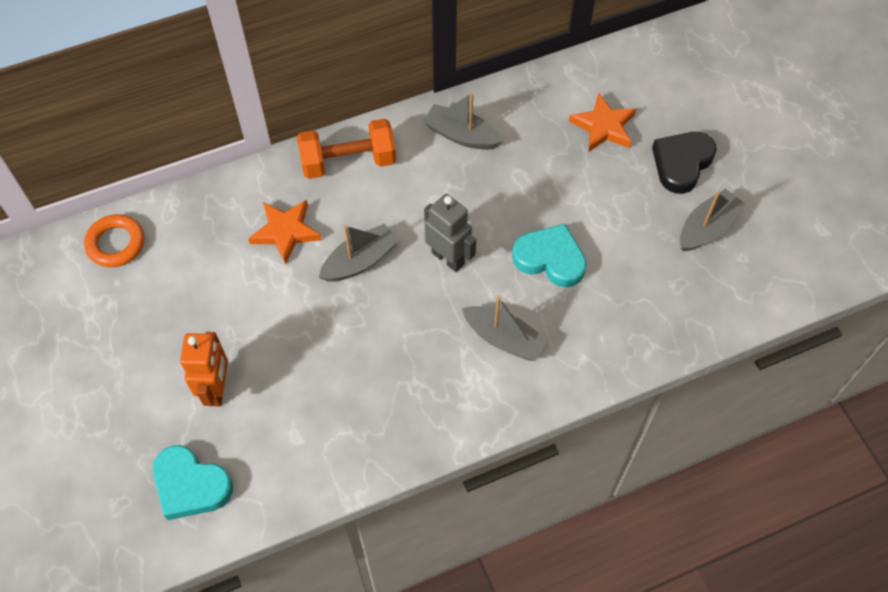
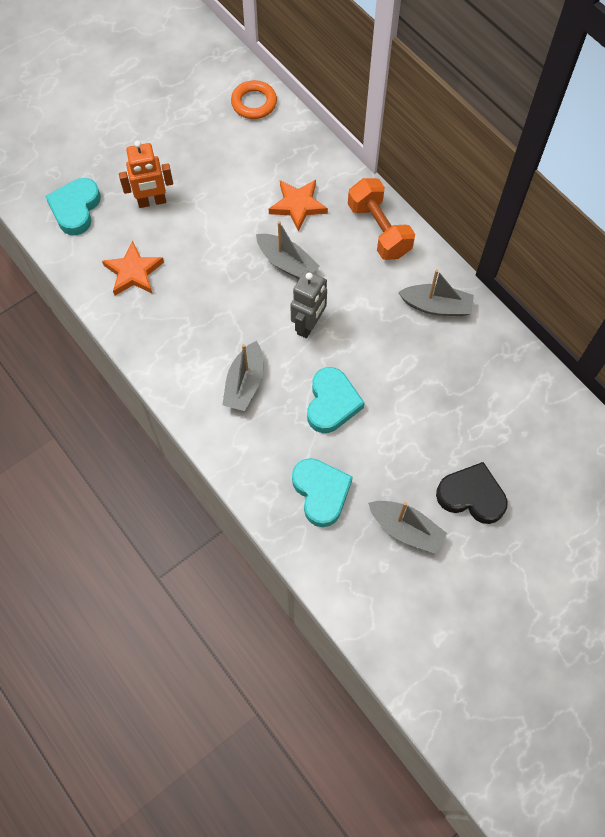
camera: 75 degrees right, 5 degrees up
(461, 135) = (436, 306): grey boat -> grey boat turned 90 degrees clockwise
(603, 126) = (489, 420): orange star -> orange star (133, 272)
(652, 294) = (321, 492): none -> turquoise heart

